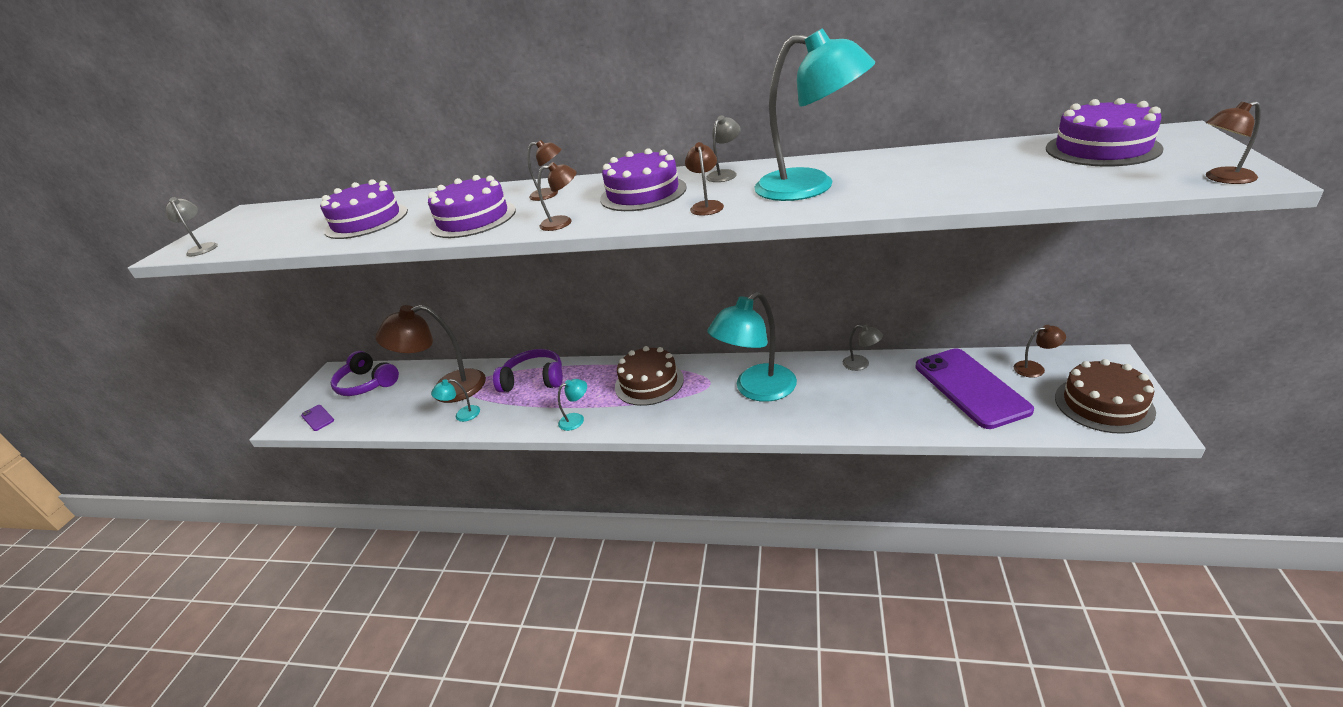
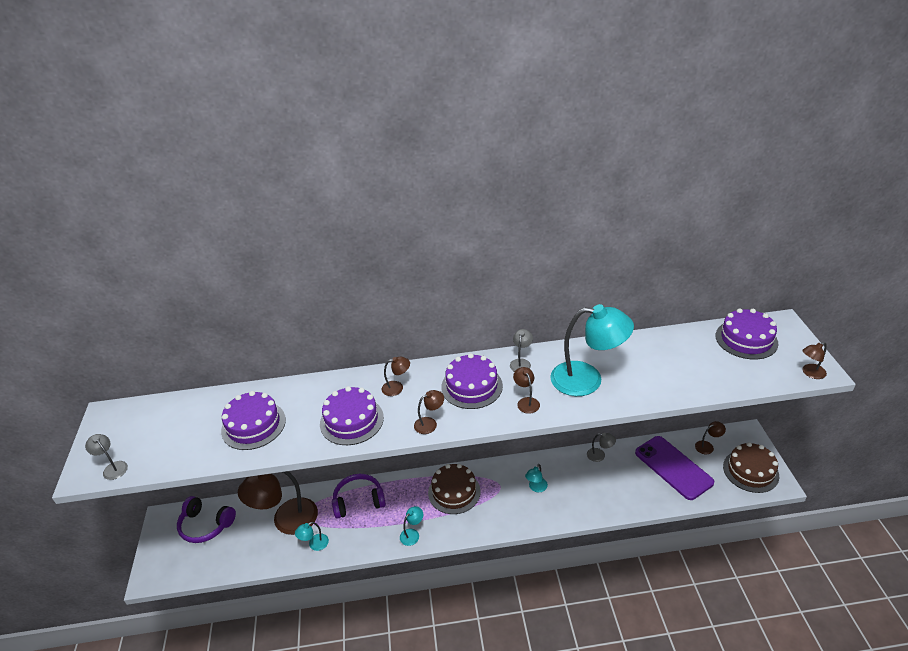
camera: 20 degrees left, 5 degrees up
(317, 418) = (179, 567): purple phone -> none
(757, 390) = (536, 488): turquoise lamp -> turquoise lamp, size x0.43

